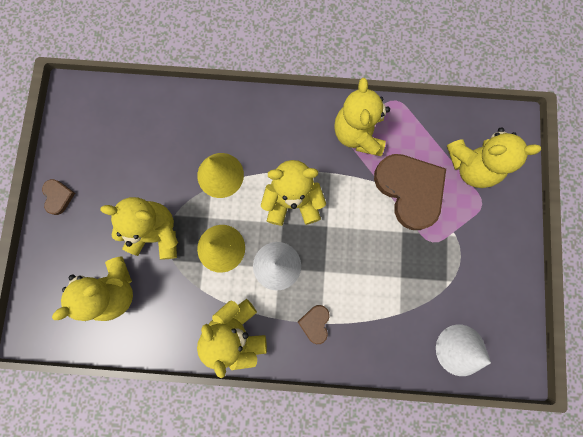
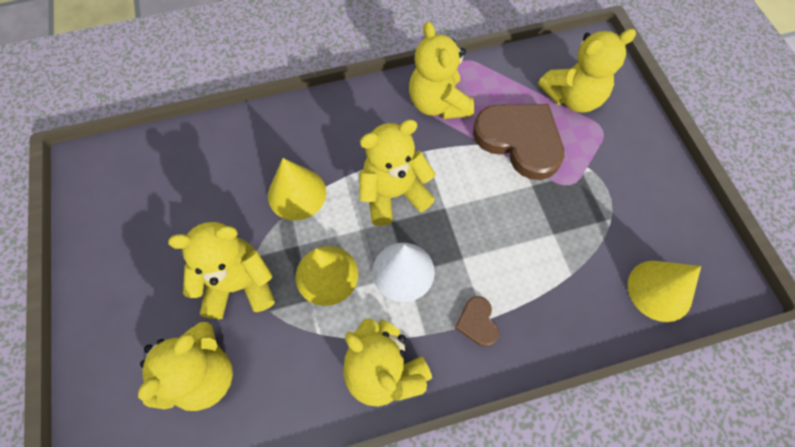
camera: 20 degrees left, 15 degrees down
(58, 197) = (94, 285): brown heart -> none
(460, 350) = (659, 290): white cone -> yellow cone

